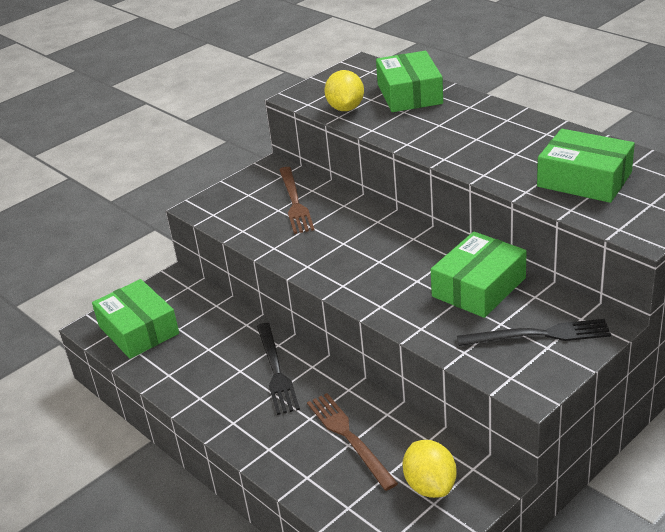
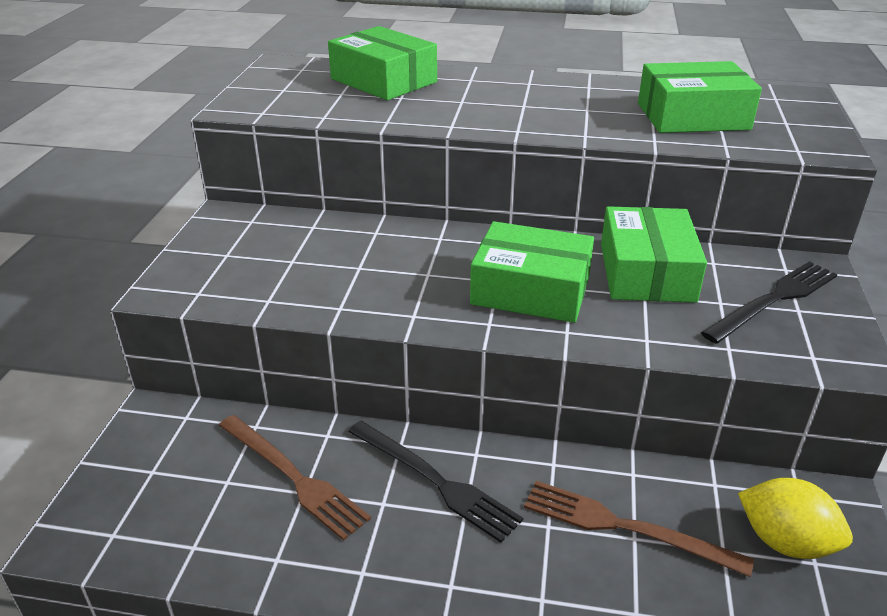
camera: 40 degrees left, 0 degrees up
(138, 330) = (159, 511): green box -> green box (530, 290)
(295, 202) = (306, 246): brown fork -> brown fork (293, 477)
(345, 108) = (322, 107): yellow lemon -> none

